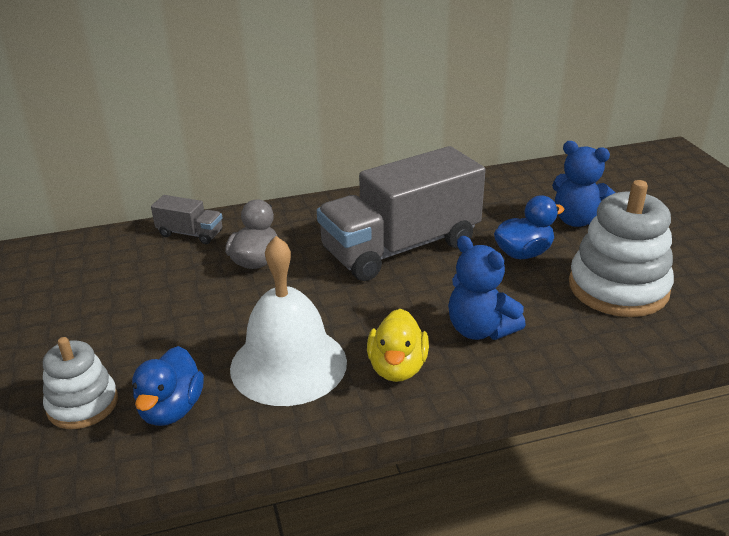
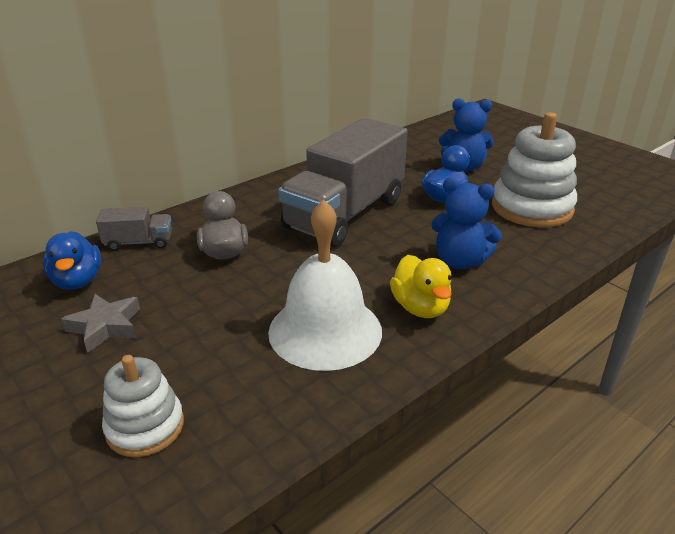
camera: 25 degrees left, 0 degrees up
(111, 307) = (105, 327): none -> grey star
(171, 409) = (244, 402): blue duck -> blue duck (77, 281)

